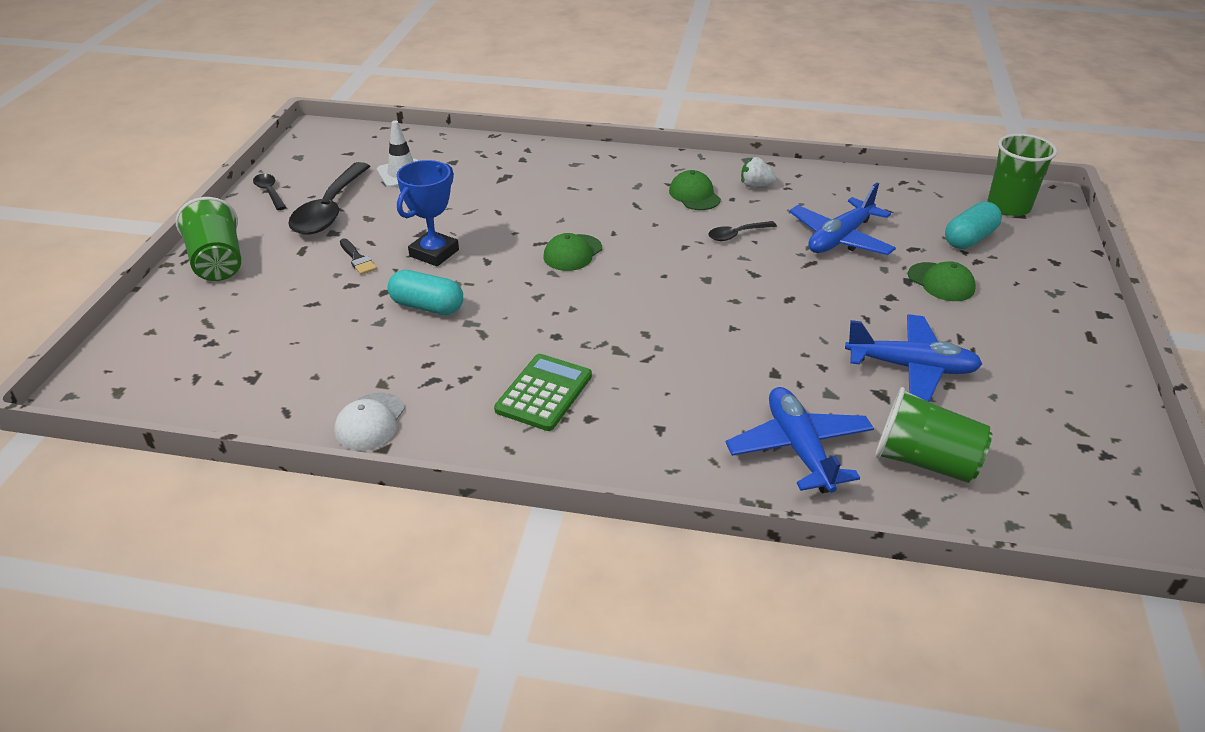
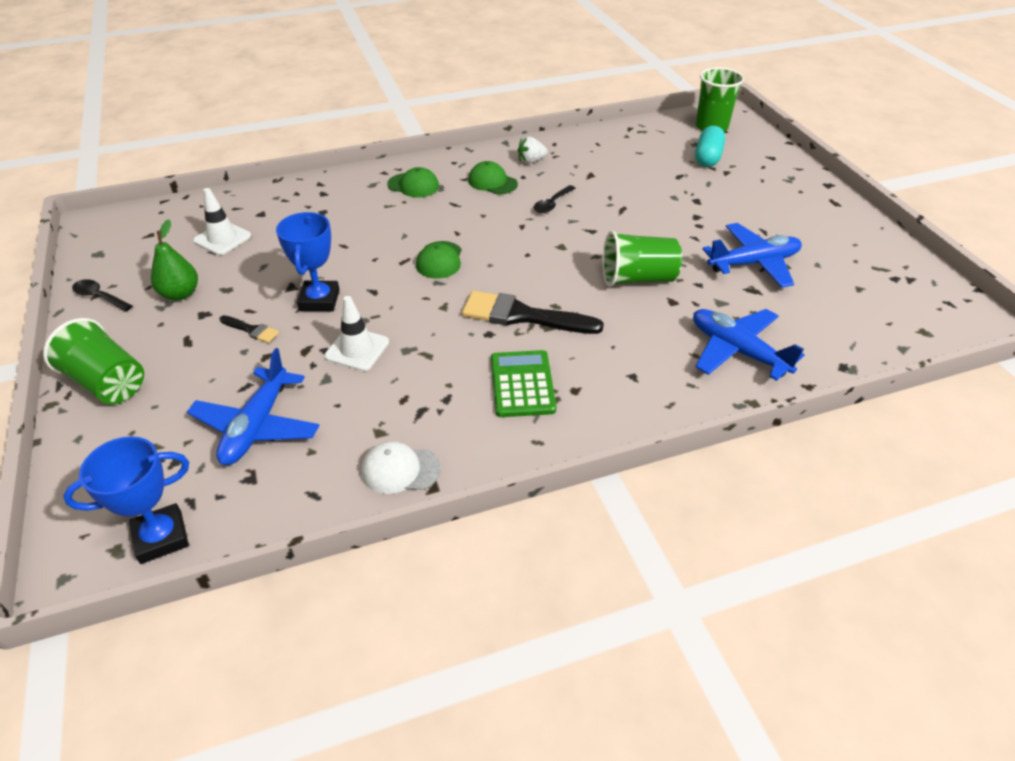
camera: 30 degrees left, 5 degrees up
(153, 395) = (161, 537): none -> blue trophy
(330, 210) = (180, 294): black spoon -> green pear
(370, 422) = (400, 470): white cap -> white cap turned 105 degrees clockwise
(427, 306) = (357, 349): turquoise capsule -> white traffic cone
(603, 331) = (522, 316): none -> black brush
(840, 238) = (626, 184): blue plane -> blue plane (257, 426)
(924, 461) = (819, 326): green cup -> green cup (637, 279)
(941, 282) = (718, 195): green cap -> green cap (413, 185)

